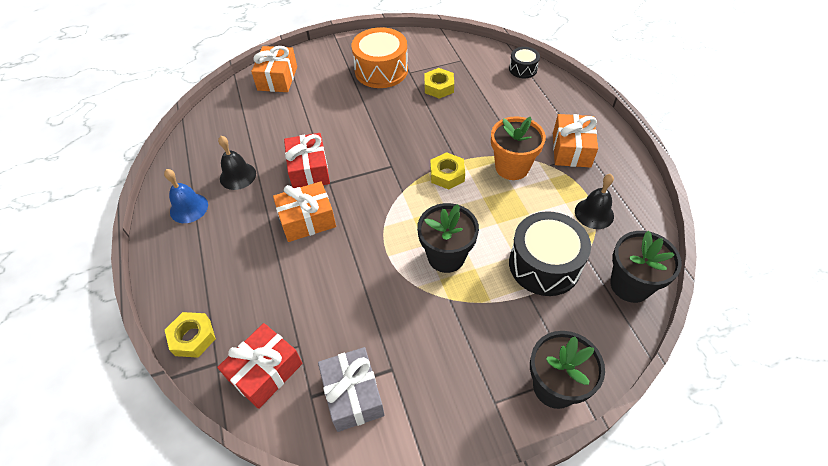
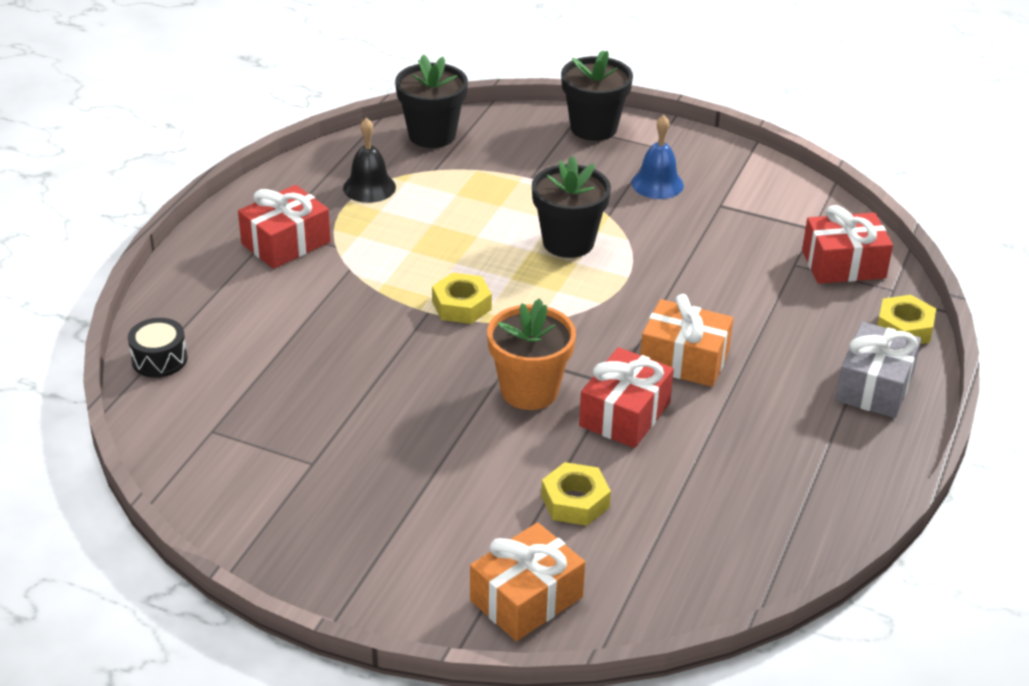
camera: 140 degrees left, 15 degrees down
(189, 208) = (830, 465): blue bell -> blue bell (657, 184)
(238, 176) = (730, 468): black bell -> none
(353, 395) = (772, 209): grey gift -> grey gift (874, 386)
(381, 70) = (348, 496): orange drum -> none
(439, 87) = (308, 411): yellow nut -> yellow nut (575, 501)
(512, 167) = (378, 268): orange flower pot -> orange flower pot (529, 390)
(544, 264) = (483, 185): black drum -> none
(571, 150) = (286, 243): orange gift -> red gift

